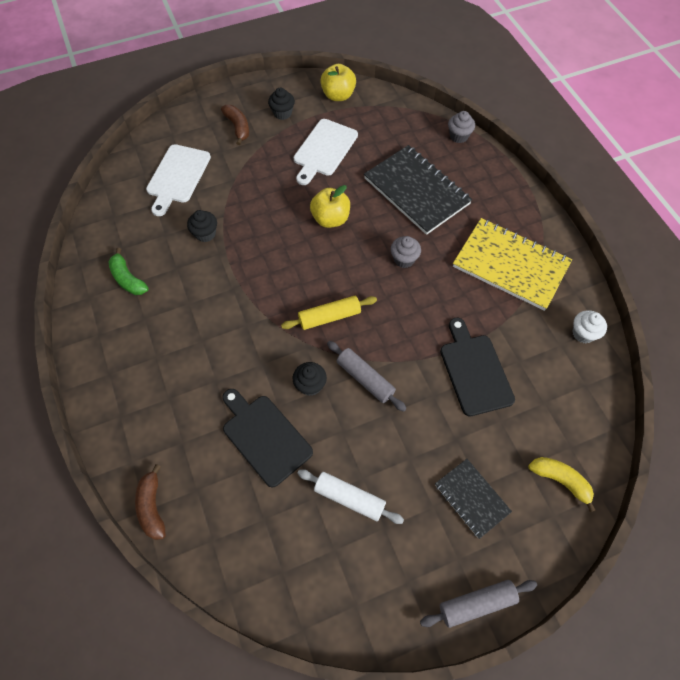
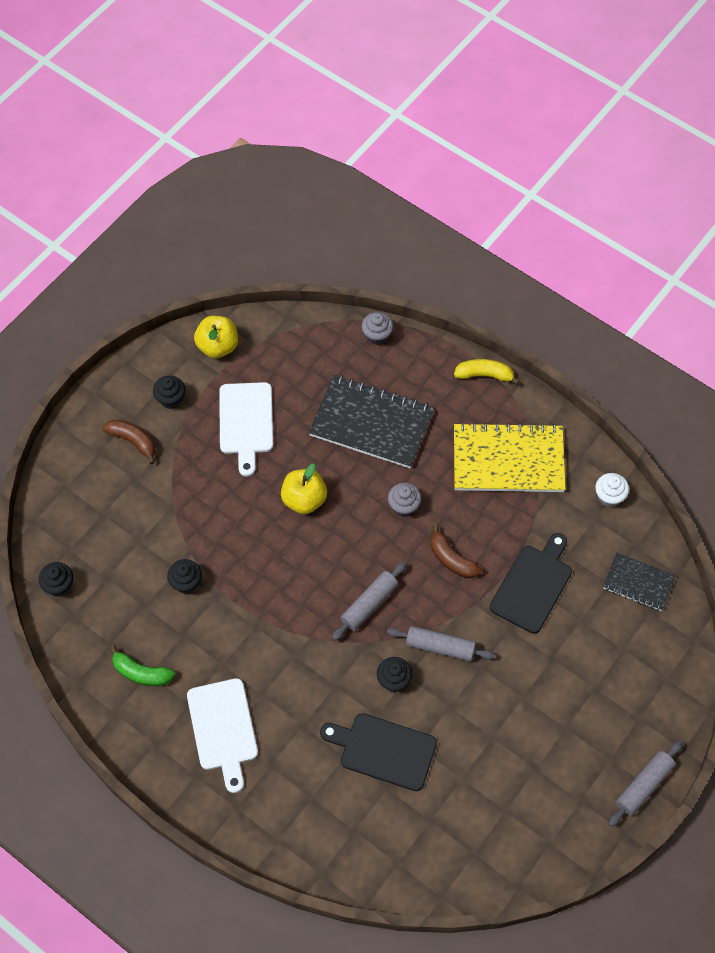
camera: 30 degrees left, 0 degrees up
(119, 193) = (59, 586): none -> black cupcake
(152, 506) = (325, 867): brown banana -> brown banana (451, 559)
(177, 176) = (109, 534): white cutting board -> white cutting board (223, 729)
(329, 317) = (369, 604): yellow rolling pin -> grey rolling pin
(349, 498) = (492, 761): white rolling pin -> none
(472, 498) = (593, 702): black notebook -> black notebook (638, 583)
(474, 370) = (533, 585): black cutting board -> black cutting board turned 75 degrees clockwise
(560, 481) = (657, 646): yellow banana -> yellow banana (484, 375)

